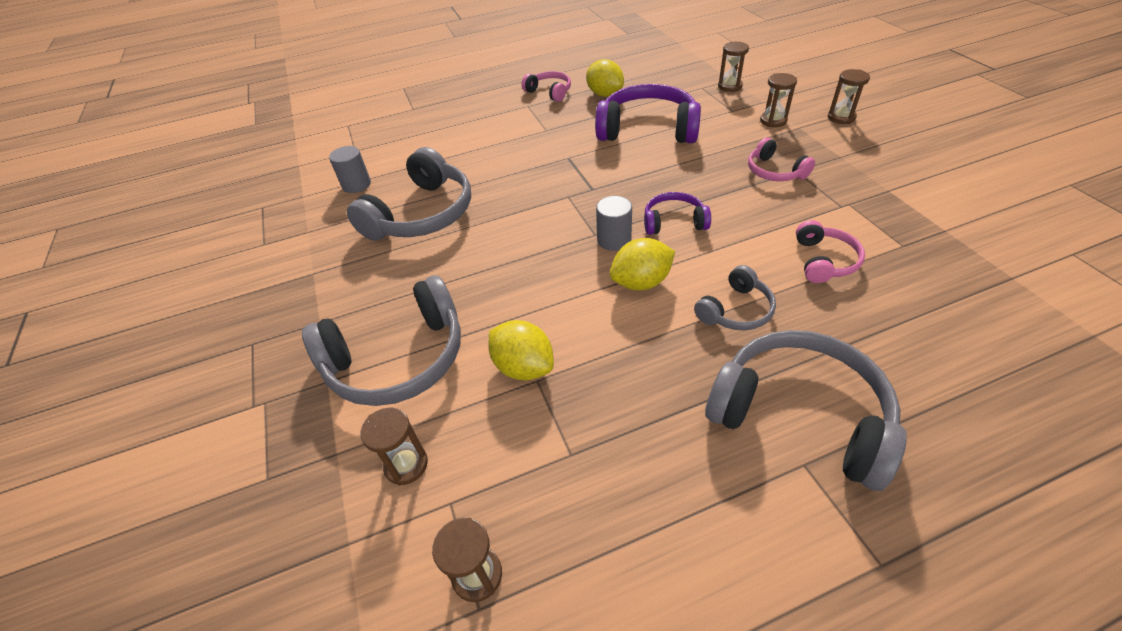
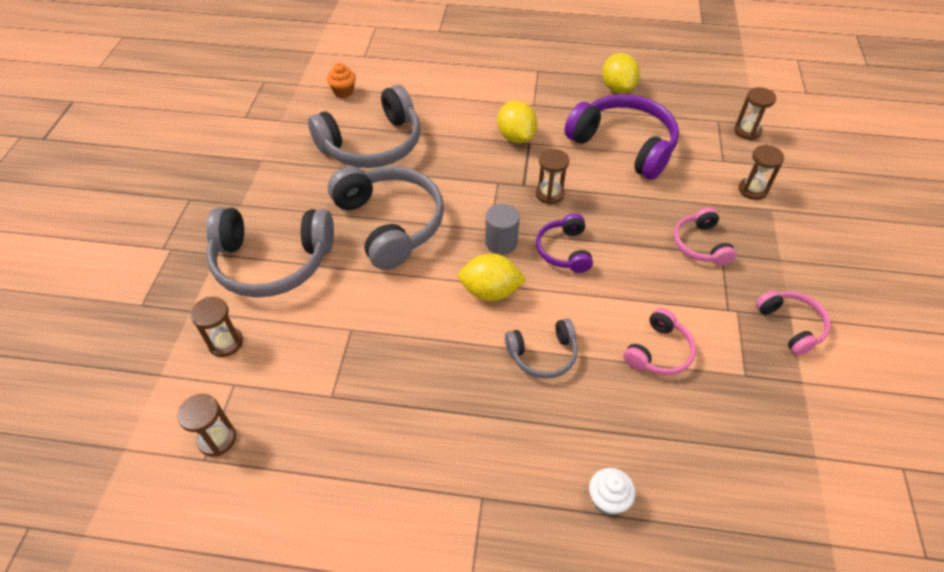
camera: 25 degrees right, 5 degrees up
(356, 185) = (343, 92): grey cylinder -> orange cupcake
(523, 367) = (350, 314): yellow lemon -> yellow lemon (516, 137)
(549, 92) = (569, 63): pink headphones -> pink headphones (791, 325)
(674, 222) = (564, 250): purple headphones -> purple headphones turned 120 degrees counterclockwise
(799, 415) = (513, 462): grey headphones -> grey headphones (390, 223)
(841, 117) = (826, 218): brown hourglass -> brown hourglass (549, 194)
(907, 400) = (607, 499): none -> white cupcake

